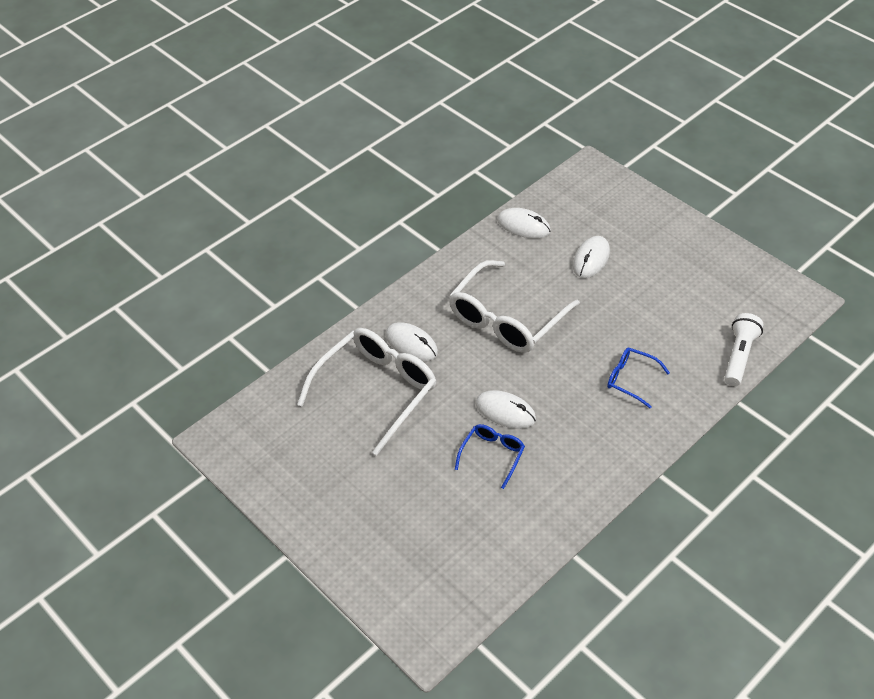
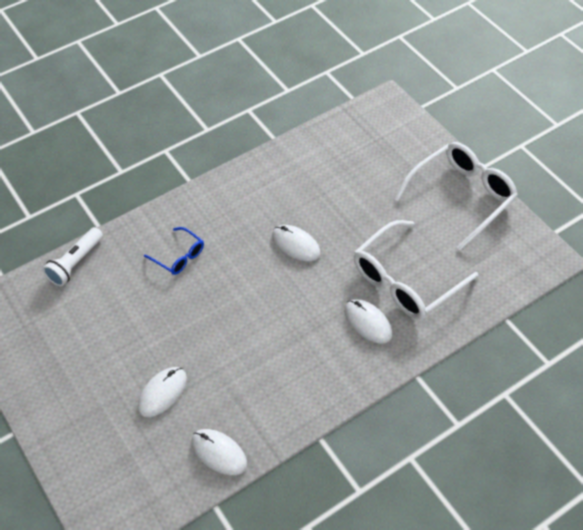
camera: 170 degrees left, 5 degrees up
(492, 455) = (316, 211): blue glasses -> none
(506, 319) = (271, 335): white glasses -> white glasses (461, 197)

